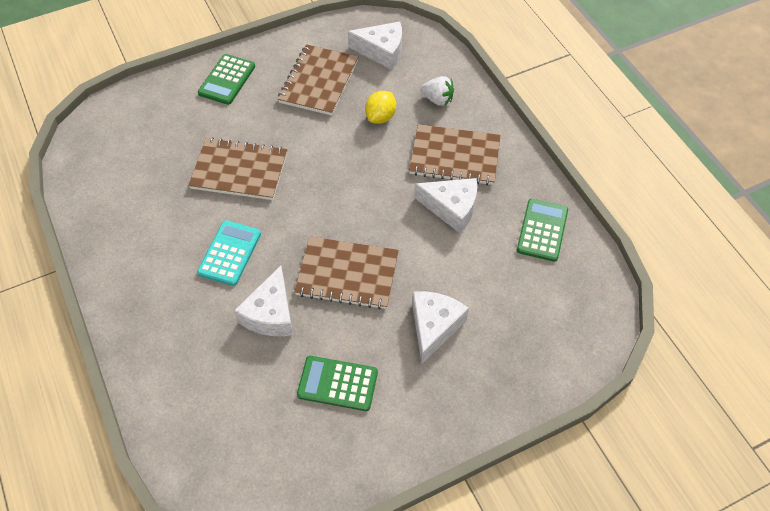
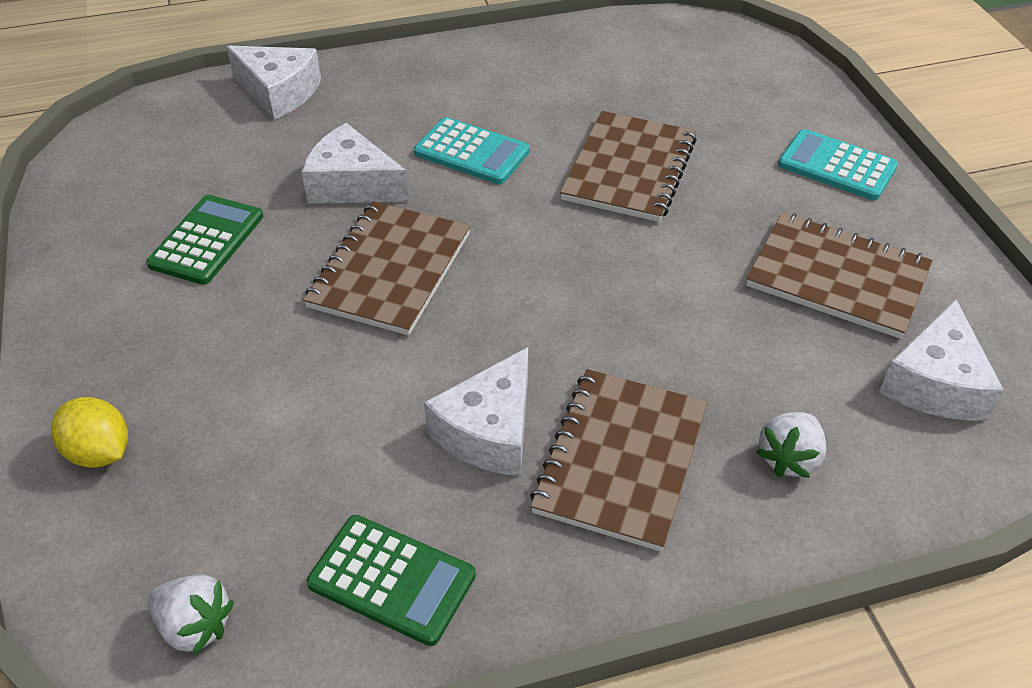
camera: 100 degrees right, 10 degrees down
(227, 80) = (837, 166): green calculator -> turquoise calculator
(380, 117) = (740, 356): yellow lemon -> yellow lemon (100, 452)
(434, 327) = (247, 363): white cheese -> white cheese (279, 92)
(589, 299) = (195, 626): none -> white strawberry

